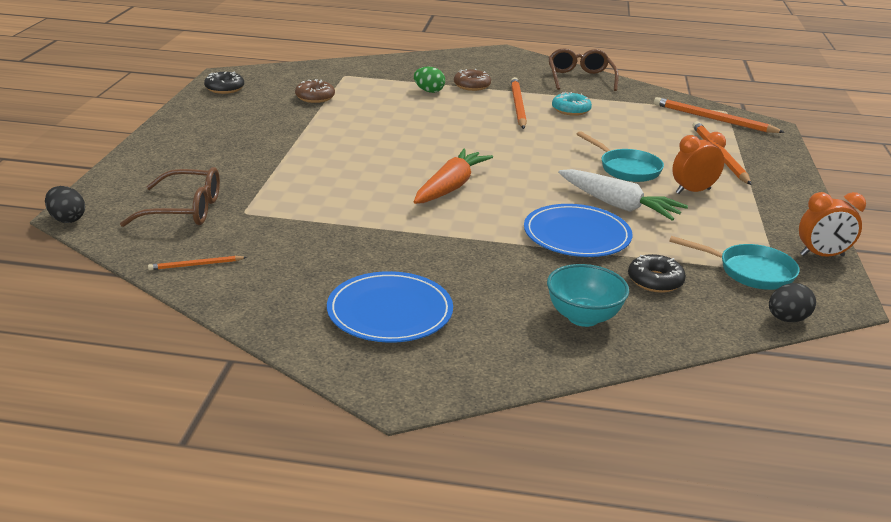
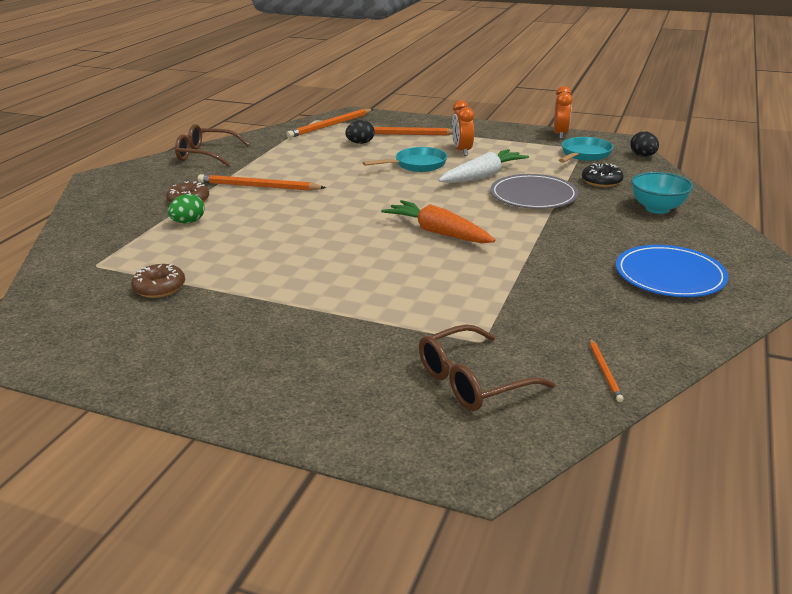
camera: 75 degrees left, 0 degrees up
(67, 219) = (491, 478): black egg -> black egg (360, 143)
(185, 210) = (472, 381): brown glasses -> brown glasses turned 135 degrees counterclockwise
(224, 88) = (72, 354): black donut -> none
(571, 110) = (282, 167): turquoise donut -> none
(577, 235) = (533, 195): blue plate -> grey plate

